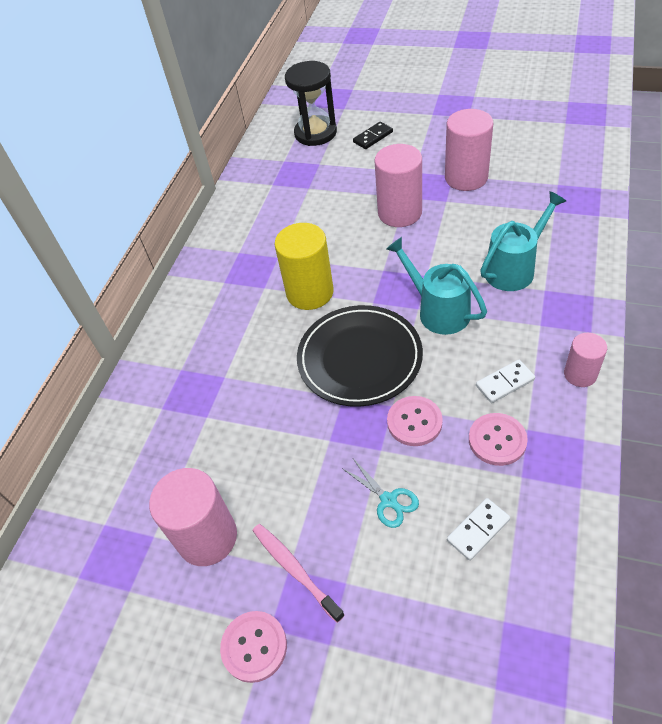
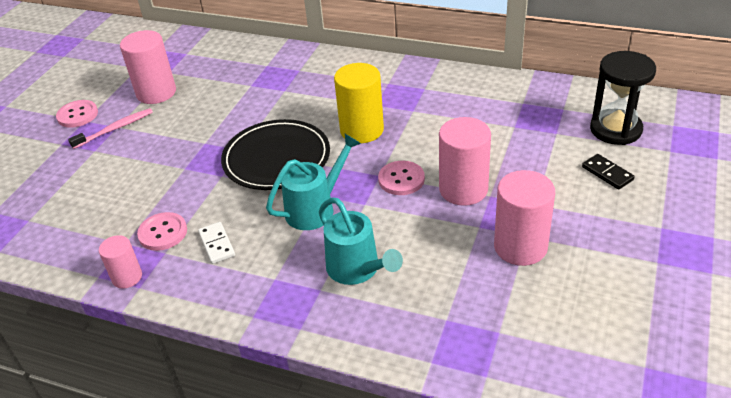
camera: 90 degrees right, 10 degrees down
(388, 500) = (141, 171): turquoise scissors -> none
(414, 422) = (201, 187): pink button -> pink button (401, 179)
(478, 530) = (95, 214): white domino -> none
(580, 374) = (205, 297): pink cylinder -> pink cylinder (127, 277)

